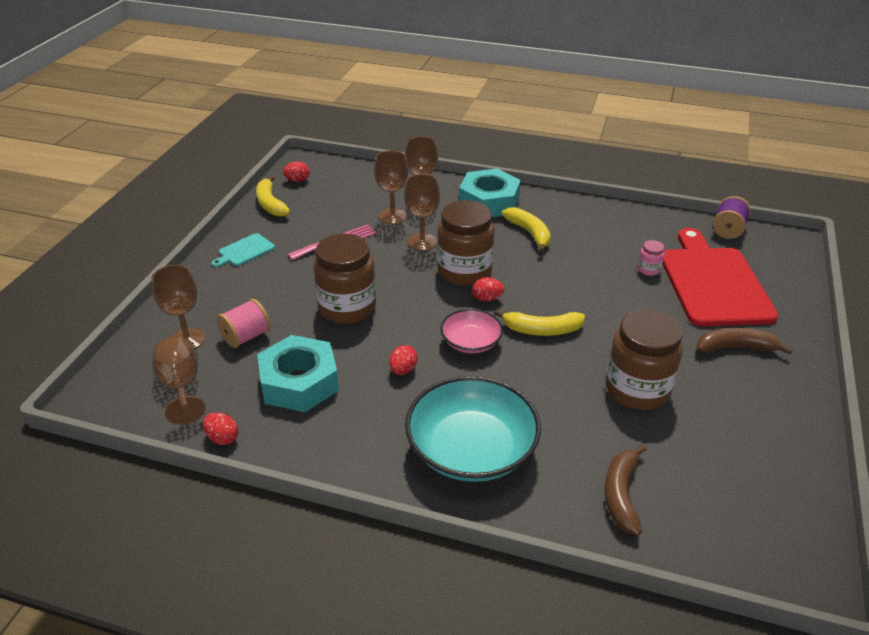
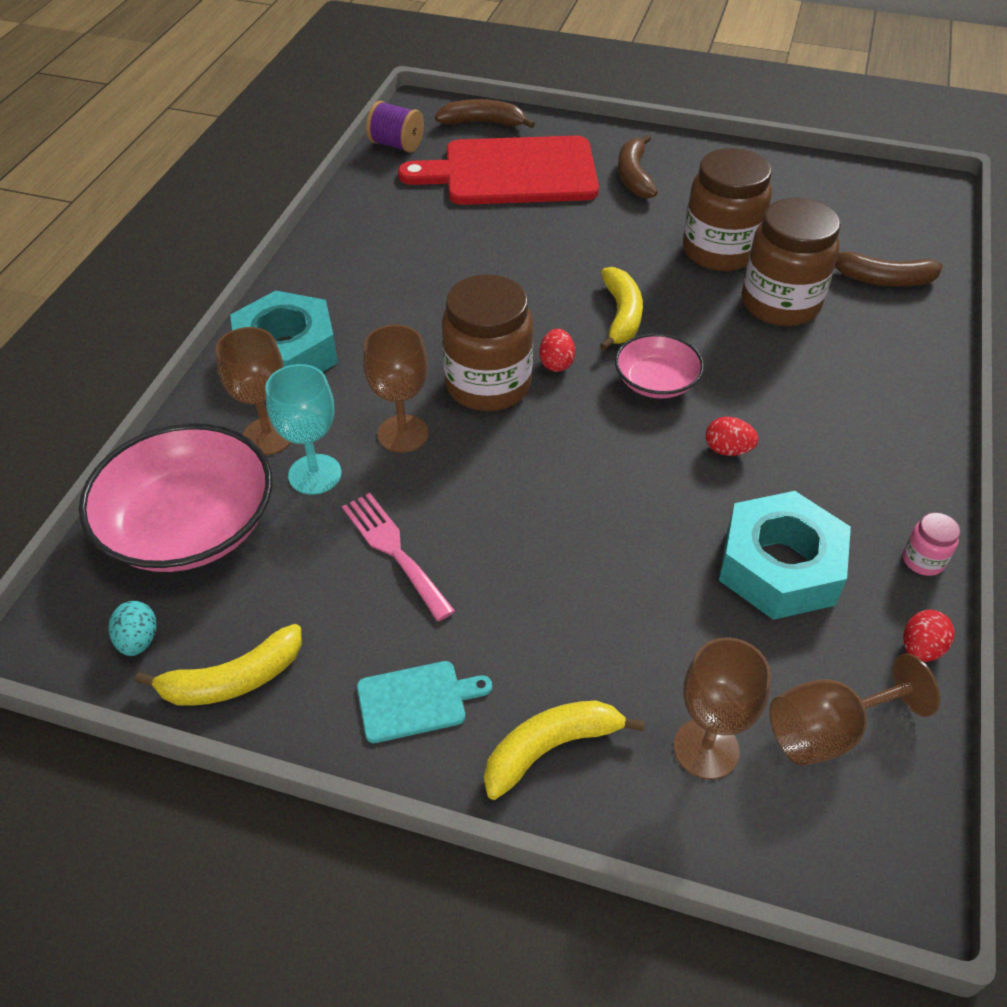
camera: 90 degrees left, 10 degrees up
(244, 251) = (416, 701): turquoise cutting board -> turquoise cutting board turned 60 degrees counterclockwise
(246, 337) = (684, 655): pink spool -> none
(297, 180) = (138, 640): red egg -> turquoise egg
(347, 308) = (590, 521): brown jar -> brown jar (780, 304)
(362, 185) = (189, 525): none -> pink bowl
(392, 216) = (315, 474): brown goblet -> turquoise goblet
(471, 449) = (855, 385): turquoise bowl -> none
(529, 233) = (387, 313): yellow banana -> yellow banana (550, 748)
(648, 269) = (484, 216): pink jar -> pink jar (923, 560)
(781, 269) = (483, 123): none -> brown banana

